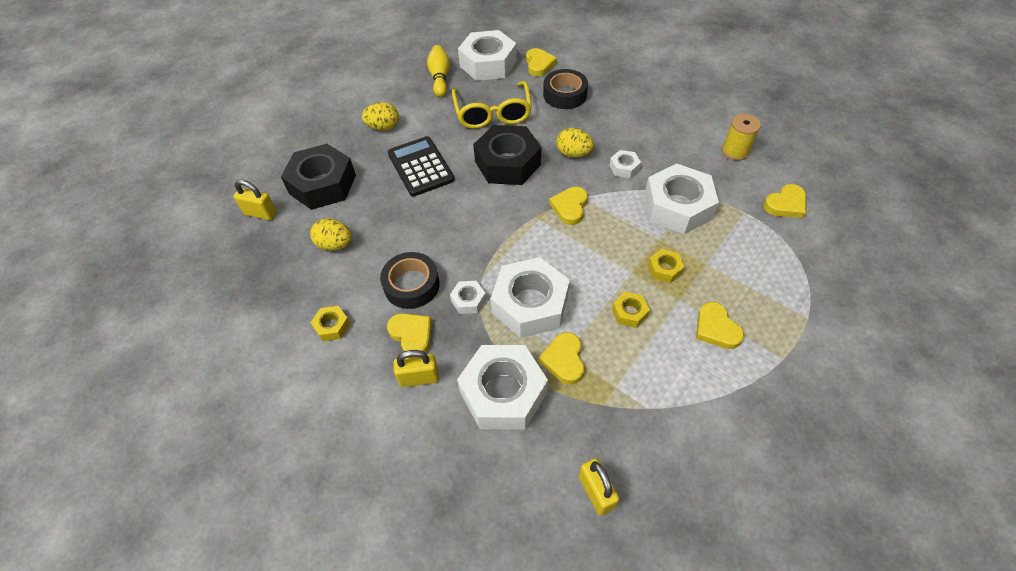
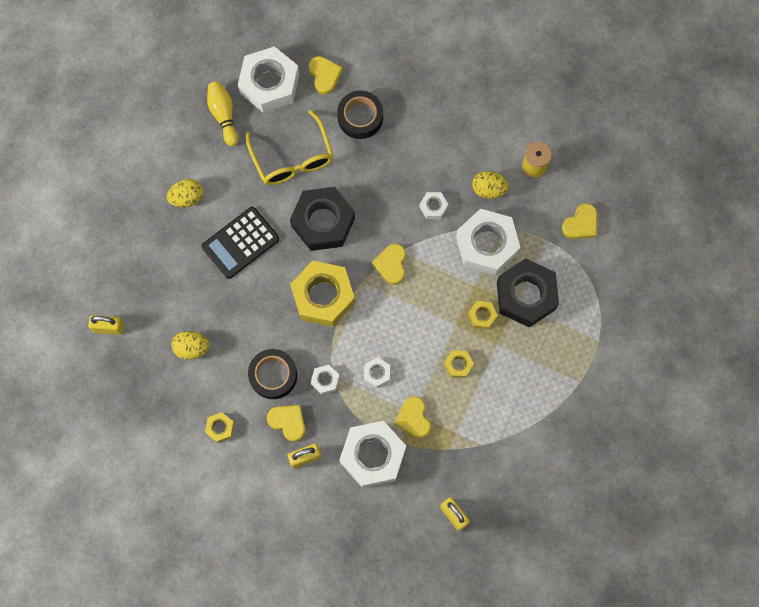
camera: 15 degrees left, 20 degrees up
(322, 184) = (154, 283): black nut -> black nut (526, 295)
(420, 167) = (240, 243): black calculator -> black calculator turned 90 degrees counterclockwise
(489, 222) = (323, 296): none -> yellow nut
(530, 304) = (377, 373): white nut -> white nut, size x0.45
(573, 153) = (383, 198): yellow egg -> yellow egg (488, 189)
(716, 328) = (528, 365): yellow heart -> none

